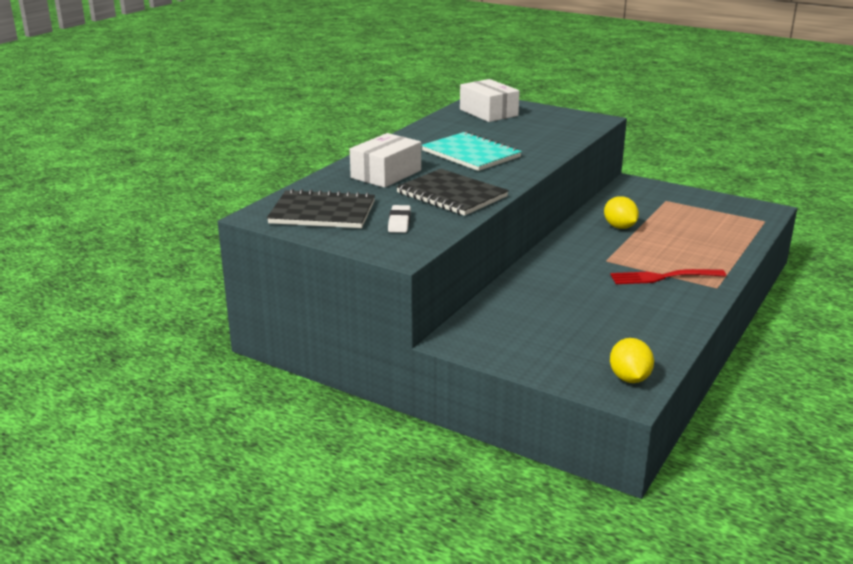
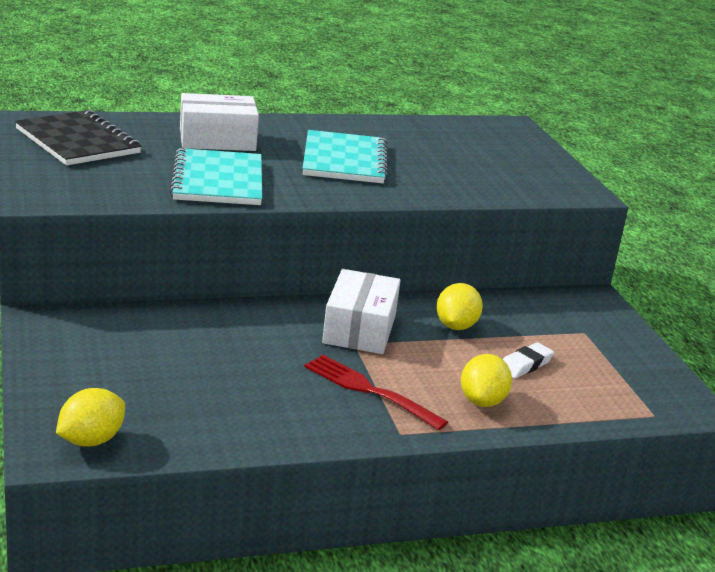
camera: 40 degrees right, 0 degrees up
(399, 222) = (108, 177): white eraser -> white eraser (525, 365)
(452, 195) = (218, 180): black notebook -> turquoise notebook
(488, 112) = (480, 137): white box -> white box (359, 329)
(707, 254) = (482, 401): none -> yellow lemon

